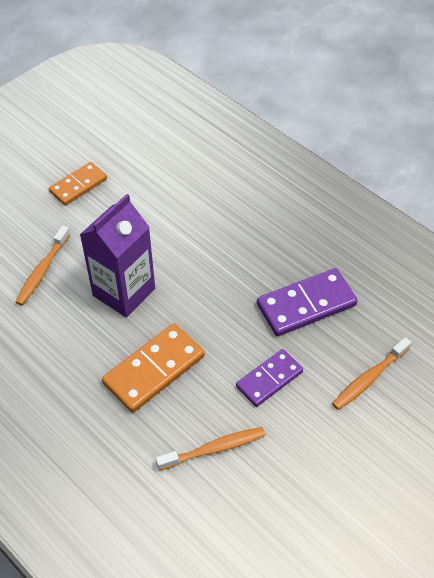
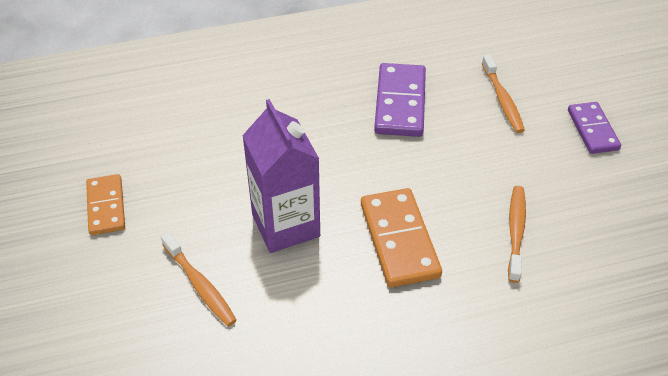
camera: 60 degrees left, 5 degrees down
(269, 379) = (463, 162): purple domino -> purple domino (592, 130)

